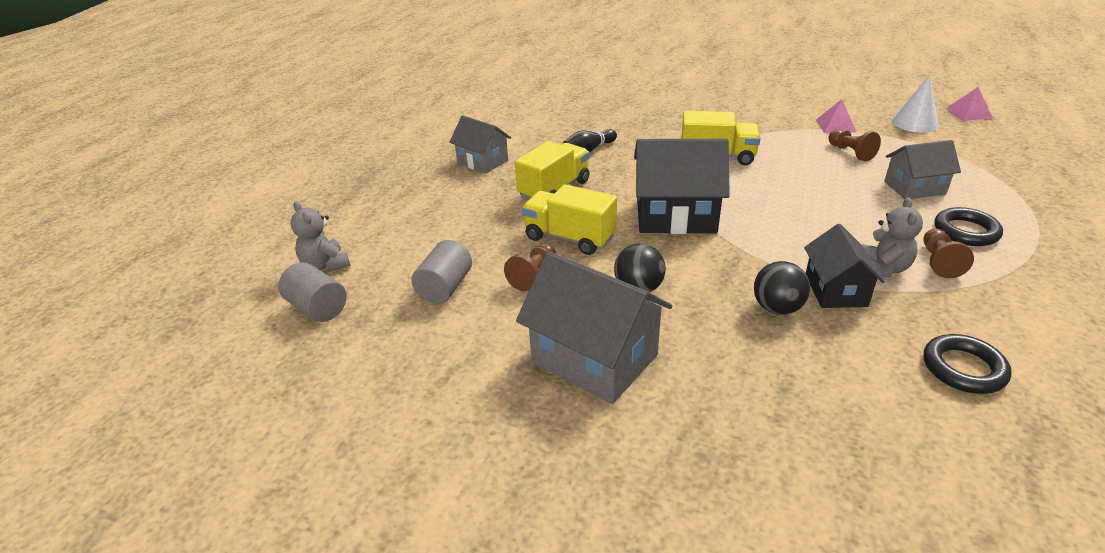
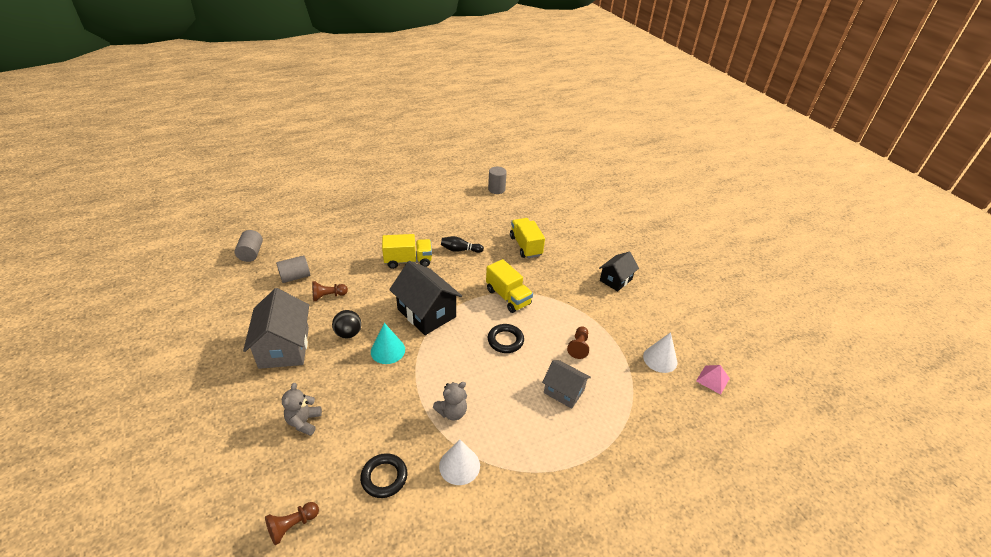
camera: 40 degrees right, 5 degrees up
(325, 265) = (281, 236): grey teddy bear -> grey teddy bear (304, 422)
(482, 162) = (409, 224): grey house -> none
(514, 89) = (496, 189): none -> grey cylinder
(569, 238) = (370, 289): yellow truck -> yellow truck (525, 246)
(713, 271) = (388, 350): none -> turquoise cone
(777, 308) = (376, 387): black ball -> none
(835, 126) = (609, 325): pink pyramid -> none
(835, 290) = (412, 402): black house -> black house (615, 280)
(939, 262) = (483, 433): brown pawn -> brown pawn (292, 526)
(966, 231) = (532, 433): black ring -> black ring (505, 340)
(984, 300) = (459, 465): none -> white cone

